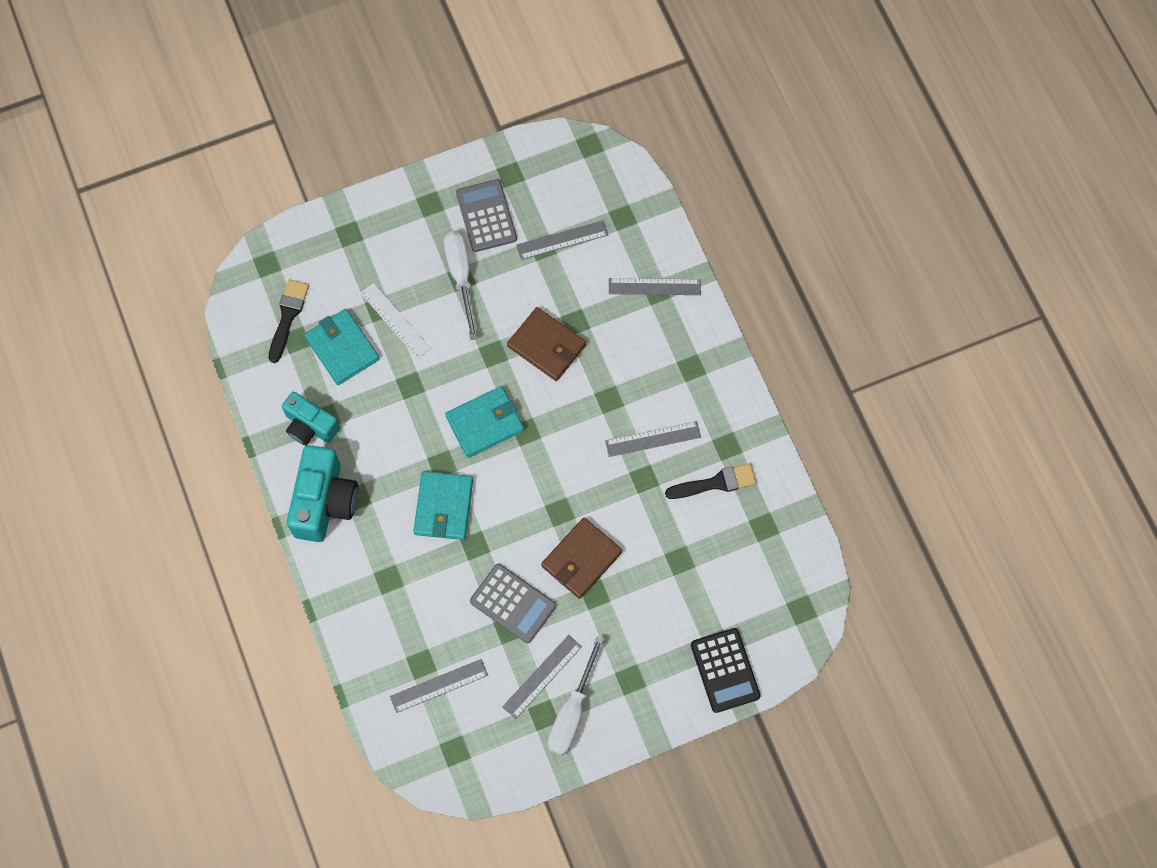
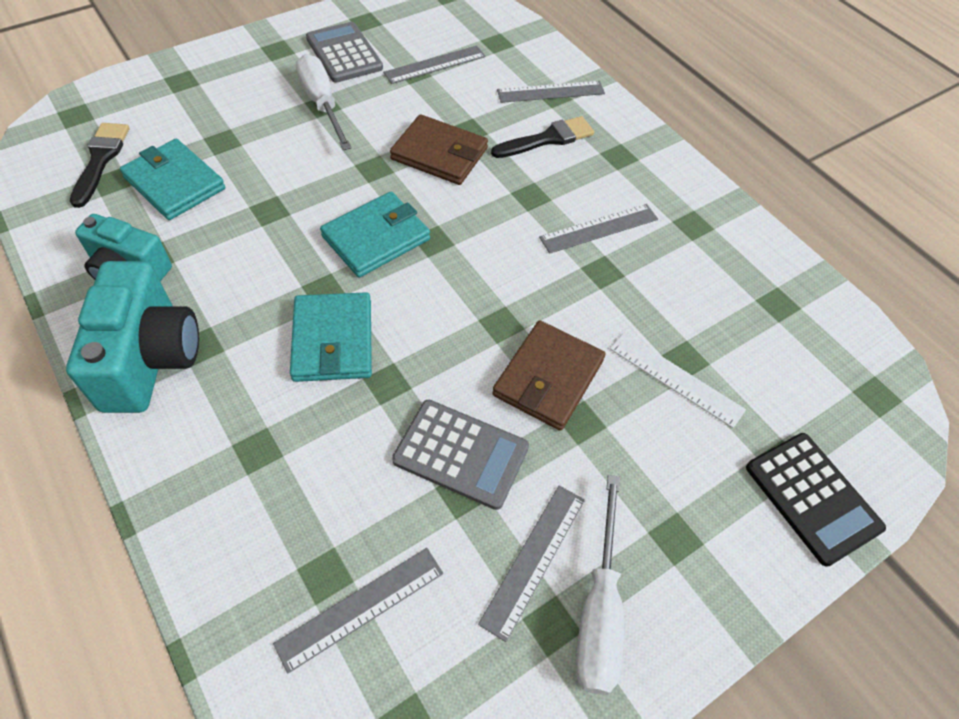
camera: 15 degrees left, 15 degrees down
(395, 320) = (244, 150): white ruler -> white ruler (675, 379)
(716, 483) = (696, 264): black brush -> black brush (547, 139)

